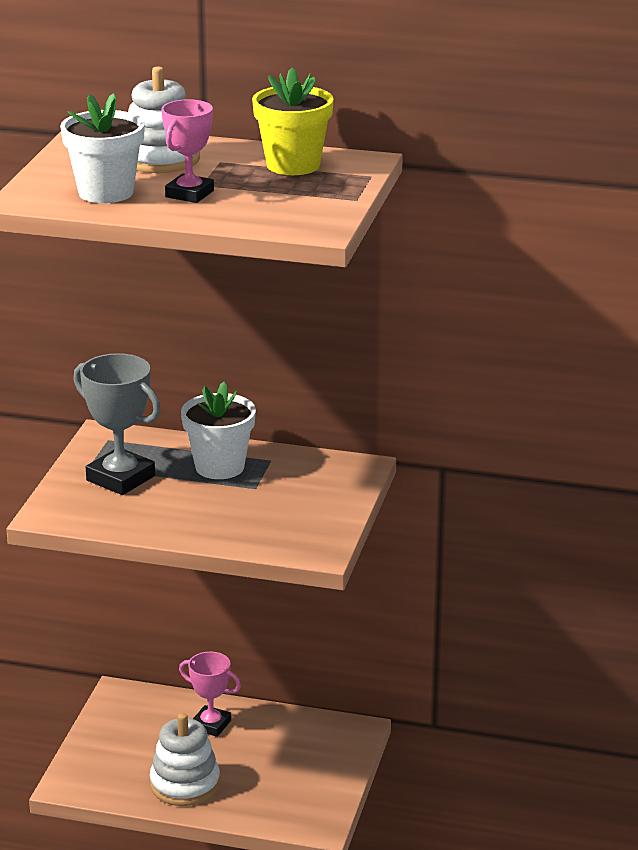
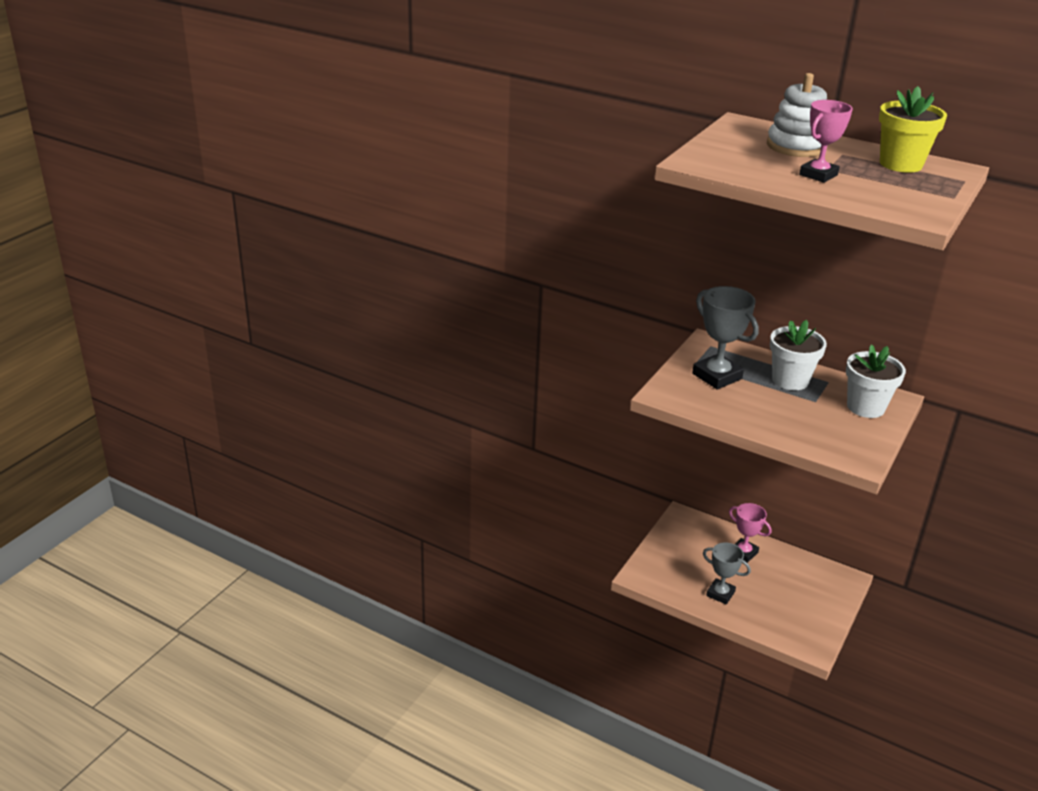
camera: 15 degrees right, 5 degrees up
(106, 192) = (753, 165): white flower pot -> white flower pot (865, 407)
(185, 784) = (720, 594): white stacking toy -> grey trophy

